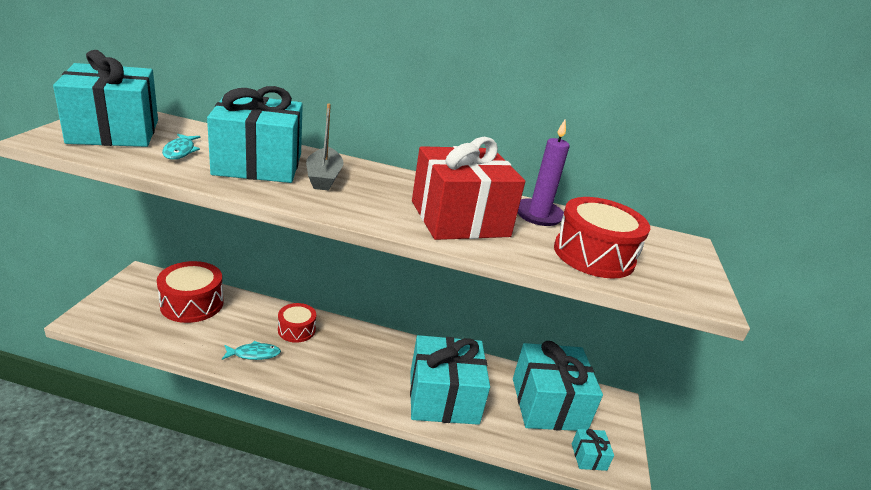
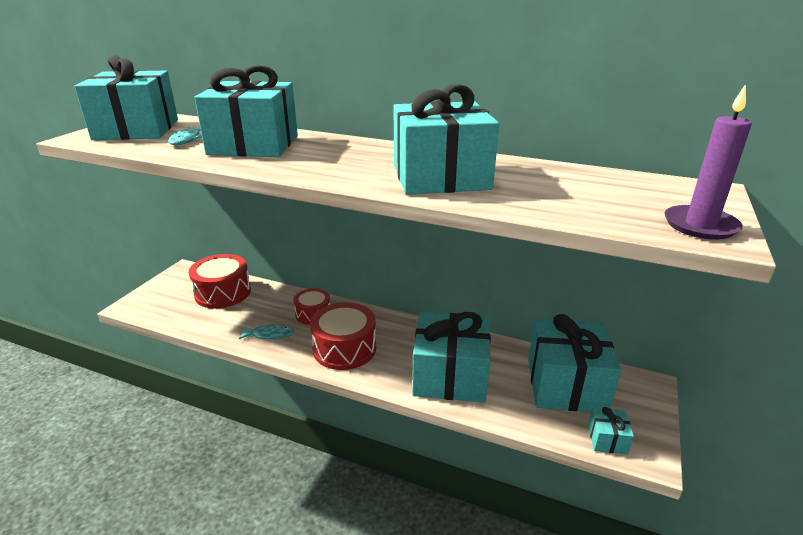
camera: 15 degrees right, 0 degrees up
(324, 177) = (312, 151): grey boat -> none
(460, 219) = (440, 177): red gift -> turquoise gift
(538, 215) = (531, 170): purple candle -> purple candle (700, 225)
(593, 255) = (586, 202): red drum -> red drum (344, 348)

